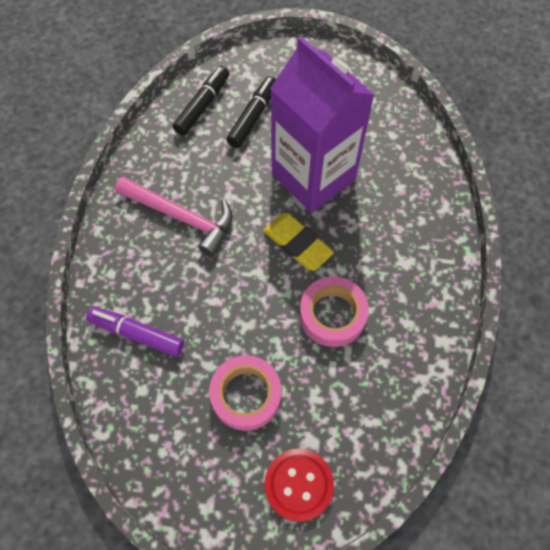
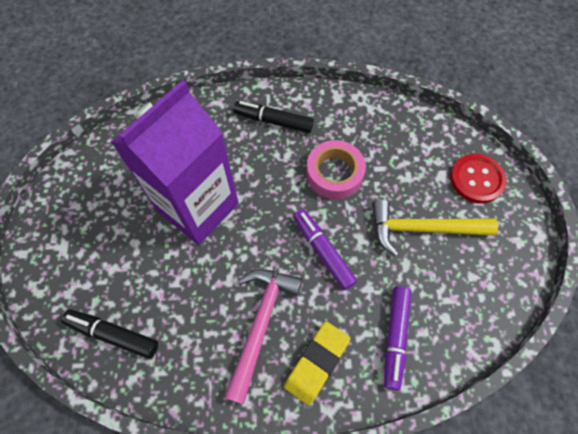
camera: 100 degrees left, 0 degrees up
(241, 284) = (323, 251): none -> purple marker
(246, 395) = (422, 229): pink tape -> yellow hammer
(253, 117) = (127, 276): black marker -> black marker (274, 121)
(297, 244) = (272, 210): yellow eraser -> yellow eraser (317, 363)

